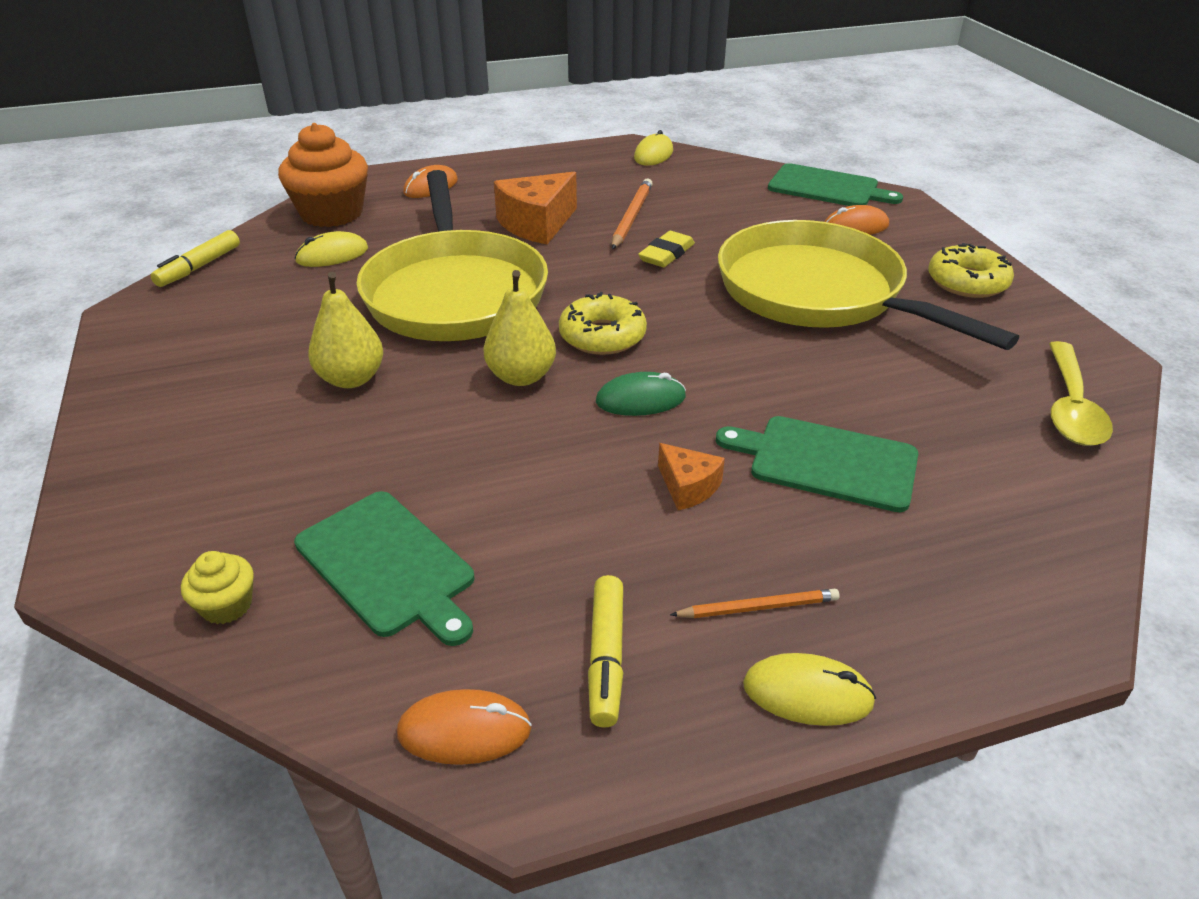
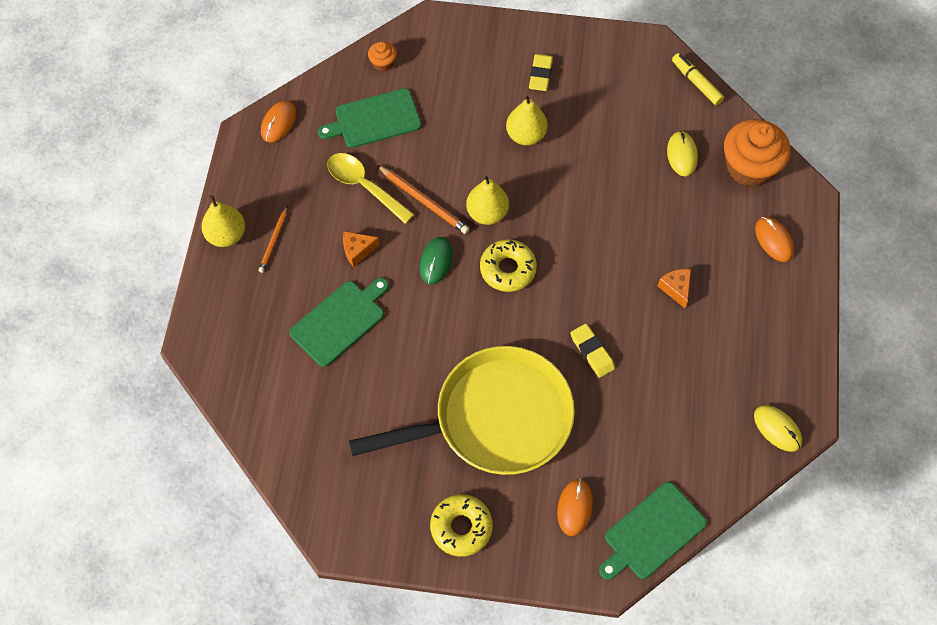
camera: 115 degrees right, 25 degrees up
(214, 395) = (540, 74): none -> yellow eraser
(227, 605) = (383, 63): yellow cupcake -> orange cupcake
(455, 292) = (599, 209): yellow pan -> none
(537, 224) = (676, 289): orange cheese -> orange cheese, size x0.54
(606, 657) = (282, 177): yellow marker -> none
(631, 217) = (661, 356): orange pencil -> orange pencil (424, 201)
(807, 693) = (226, 235): yellow mouse -> yellow pear
(1070, 407) = (311, 477): yellow spoon -> yellow spoon (364, 186)

